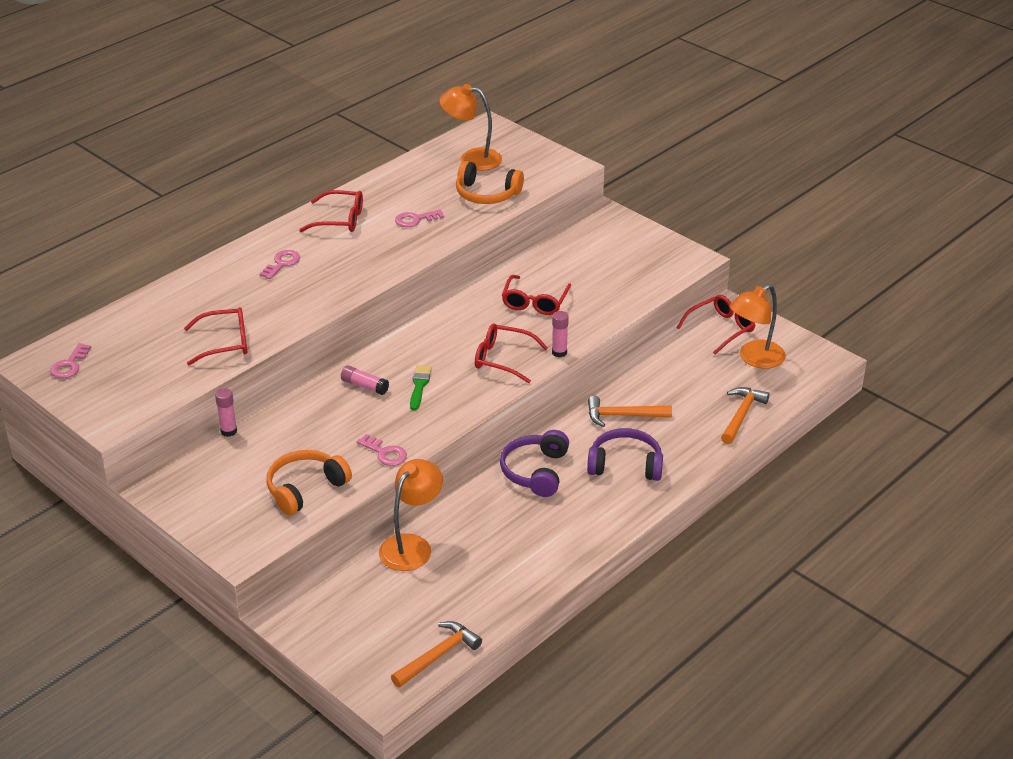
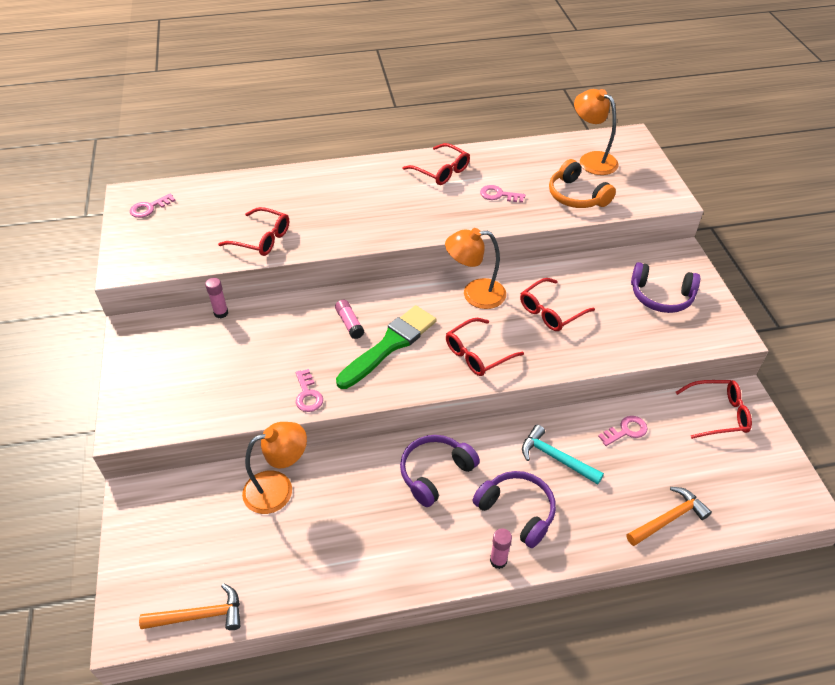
camera: 35 degrees right, 10 degrees up
(282, 263) = (365, 190): pink key -> pink key (626, 431)
(305, 489) = (222, 395): orange headphones -> none
(419, 386) = (390, 345): green brush -> green brush, size x2.02
(503, 359) = (478, 354): red glasses -> red glasses turned 90 degrees counterclockwise
(559, 352) = (530, 371): pink glue stick -> pink glue stick (498, 560)
(615, 253) = (661, 296): none -> purple headphones
(623, 416) = (556, 458): orange hammer -> turquoise hammer
(754, 359) = (728, 463): orange lamp -> orange lamp (475, 294)

